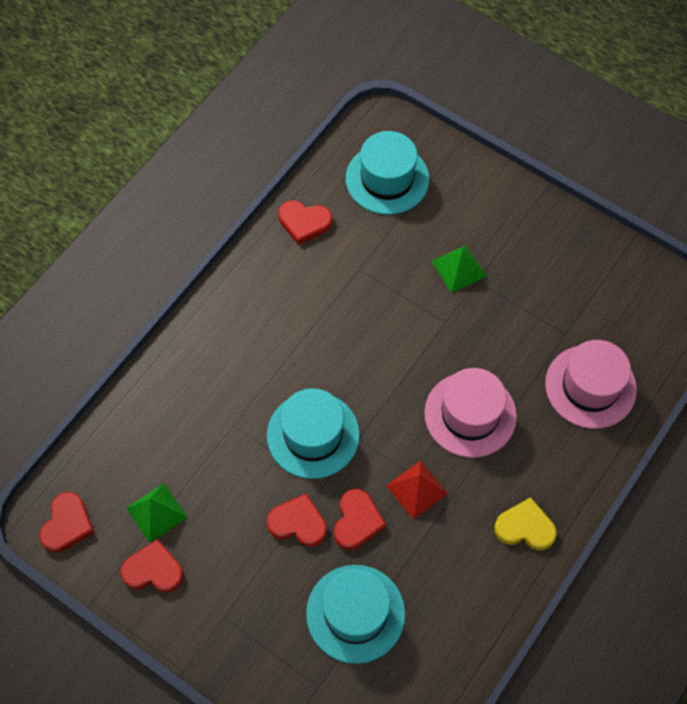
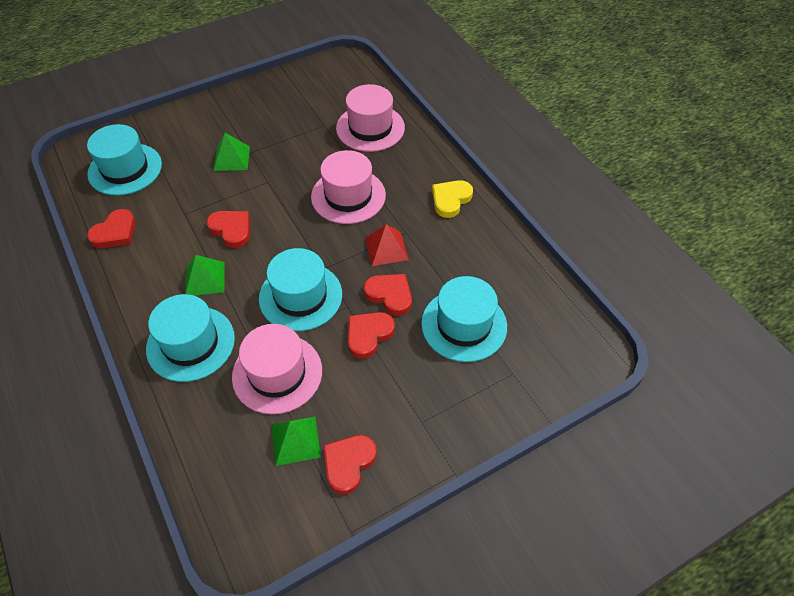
camera: 65 degrees left, 10 degrees down
(67, 524) = (260, 526): red heart -> red heart (231, 230)
(214, 366) = (190, 343): none -> turquoise hat
(217, 460) = (277, 373): none -> pink hat
(290, 335) = (205, 278): none -> green pyramid

